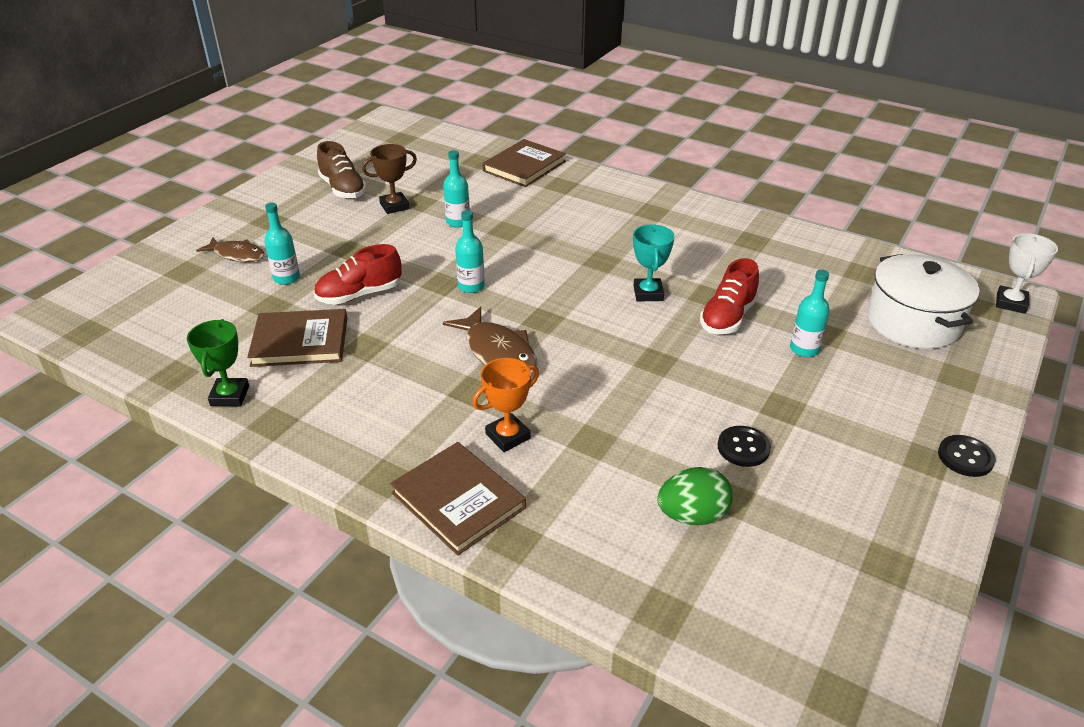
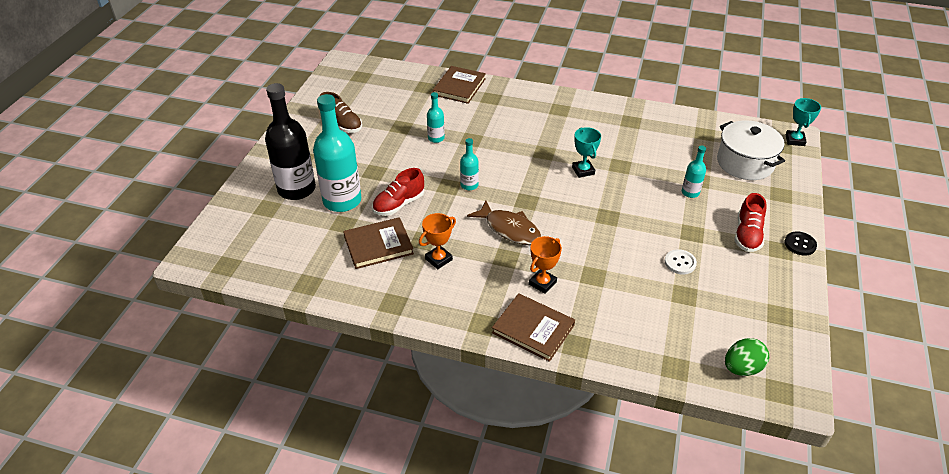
camera: 15 degrees left, 5 degrees up
(230, 396) = (354, 291): green trophy -> none
(237, 255) = (296, 189): brown fish -> black bottle
(286, 278) = (342, 201): turquoise bottle -> turquoise bottle, size x2.11
(372, 375) = (438, 259): none -> orange trophy
(394, 206) = (386, 133): brown trophy -> none
(692, 515) = (668, 309): green egg -> green egg (742, 368)
(727, 317) = (637, 179): red shoe -> red shoe (747, 235)
(743, 448) = (680, 263): black button -> white button
(1010, 303) = (795, 140): white trophy -> turquoise trophy

